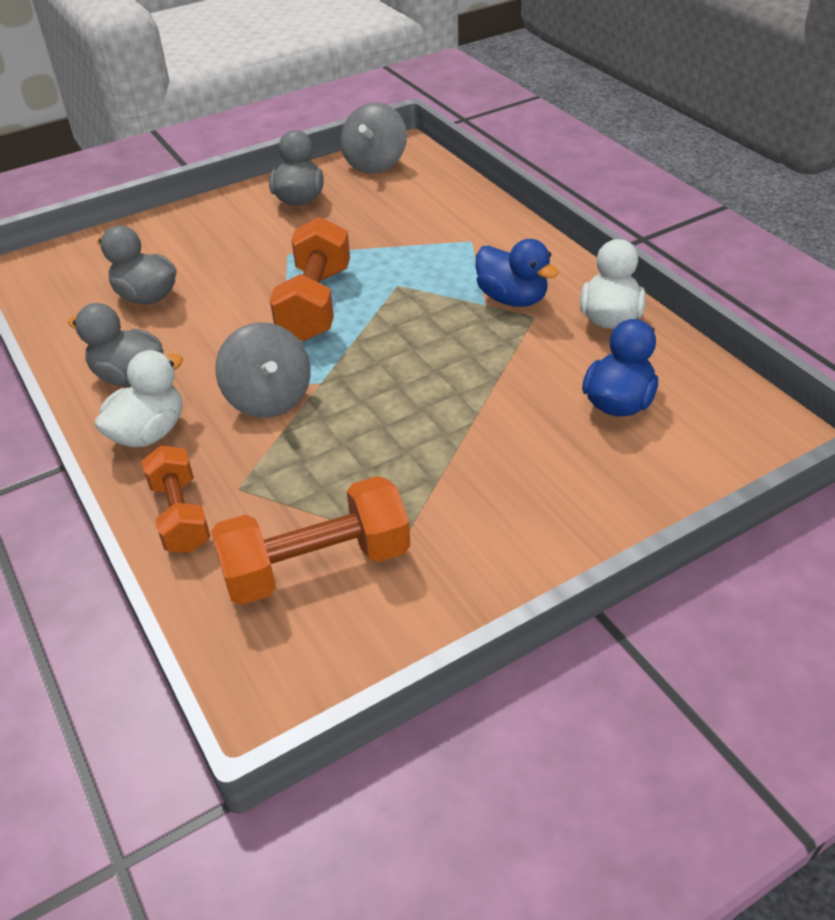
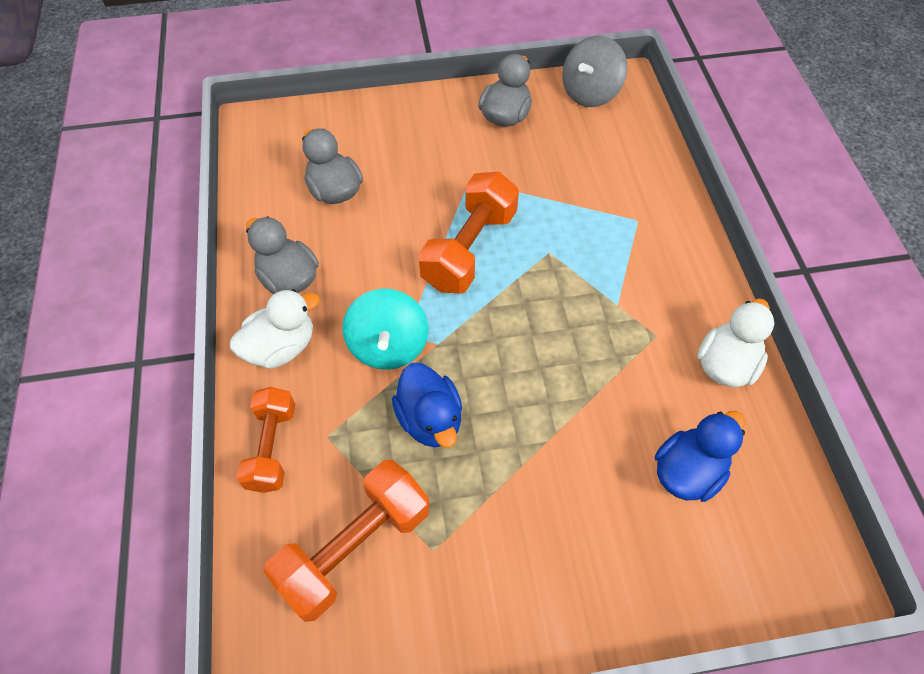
camera: 20 degrees right, 15 degrees up
(268, 398) = (388, 346): grey spinning top -> turquoise spinning top
(316, 565) = (355, 547): orange dumbbell -> orange dumbbell turned 45 degrees counterclockwise
(512, 299) = (645, 306): blue duck -> blue duck (430, 419)

